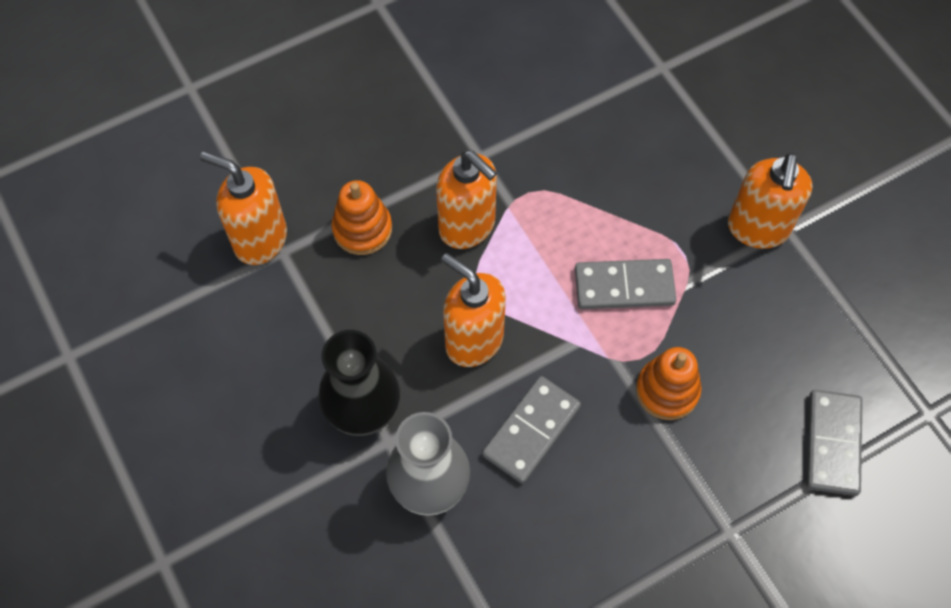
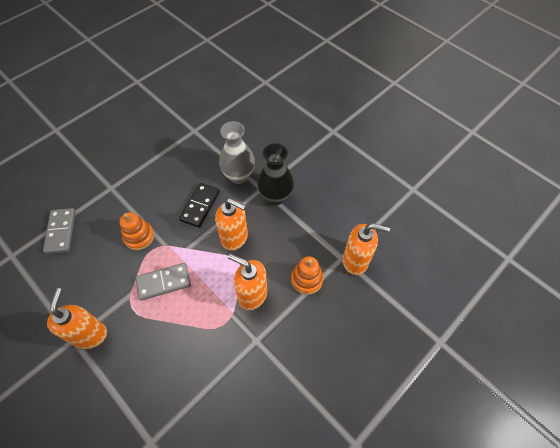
camera: 165 degrees right, 5 degrees down
(531, 431) = (200, 206): grey domino -> black domino

